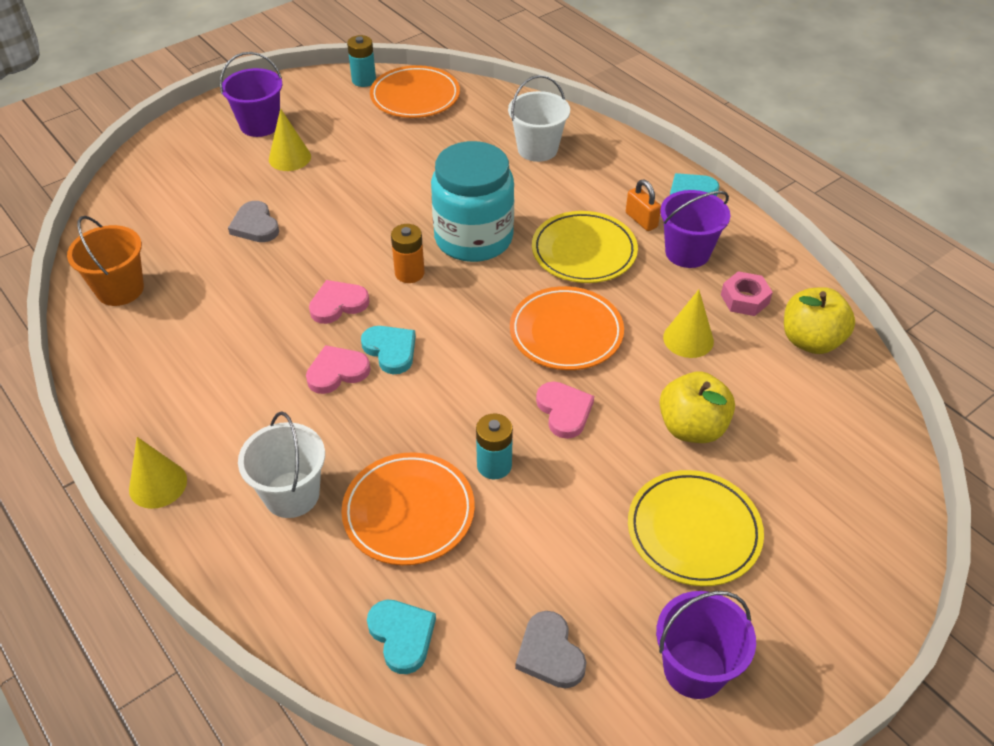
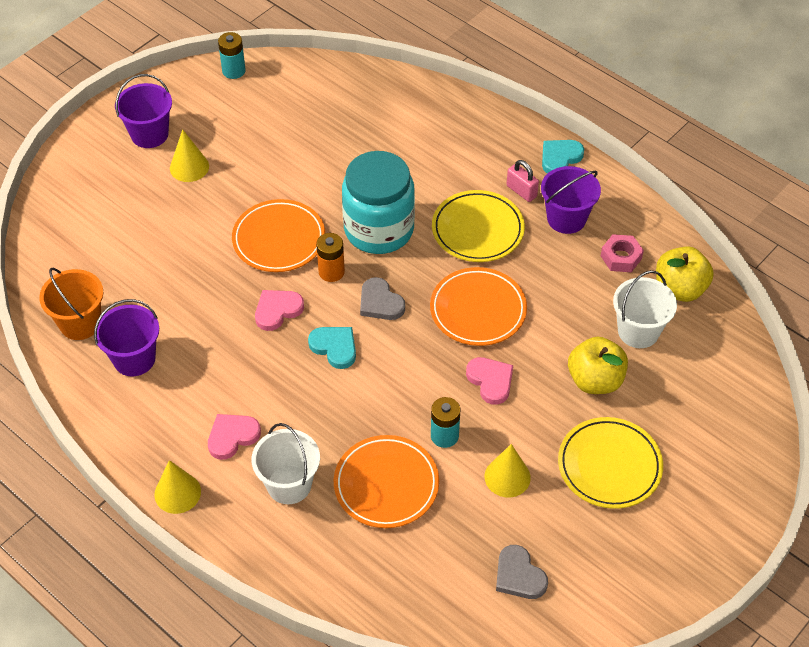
camera: 10 degrees left, 5 degrees up
(255, 225) = (180, 243): grey heart -> grey heart (380, 302)
(337, 372) = (295, 373): pink heart -> pink heart (232, 437)
(402, 636) = (406, 580): turquoise heart -> none
(415, 97) = (288, 84): orange plate -> orange plate (279, 239)
(537, 149) = (415, 128): white bucket -> white bucket (638, 331)
(641, 220) = (521, 191): orange padlock -> pink padlock
(688, 339) = (580, 301): yellow cone -> yellow cone (507, 477)
(694, 669) = (626, 569): purple bucket -> purple bucket (134, 359)

